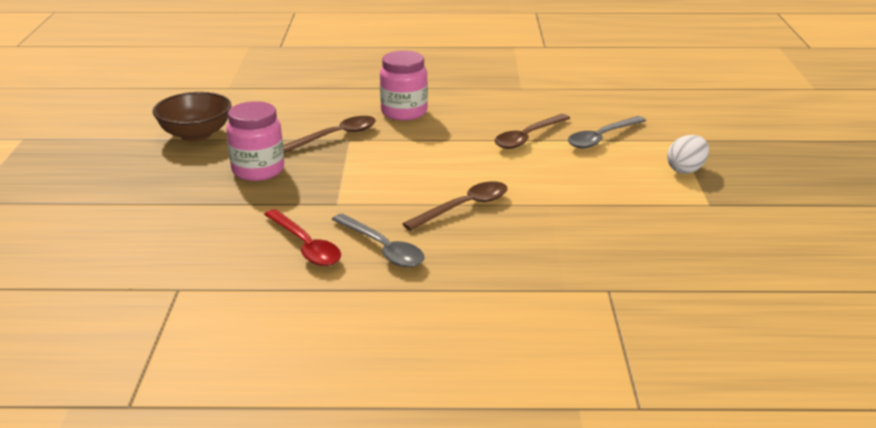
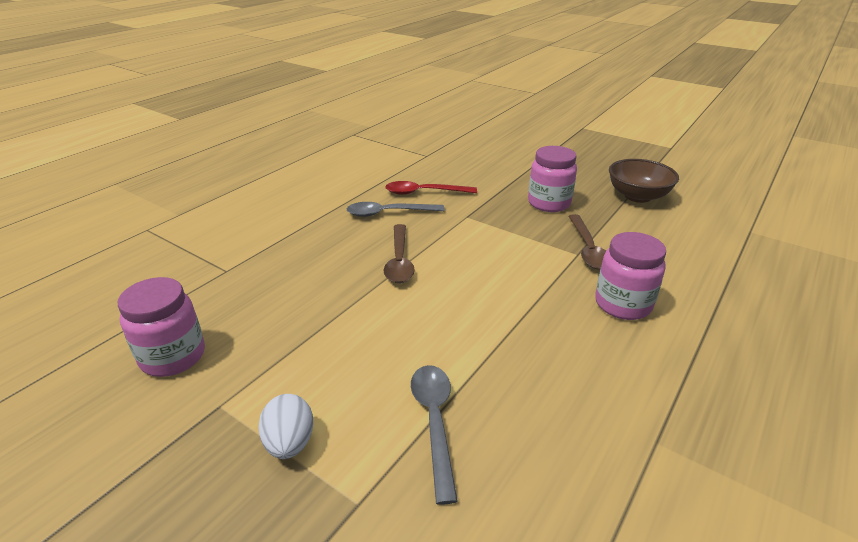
camera: 125 degrees right, 5 degrees up
(527, 137) = (490, 360): brown spoon -> none
(718, 246) = (173, 356): none -> pink jar

